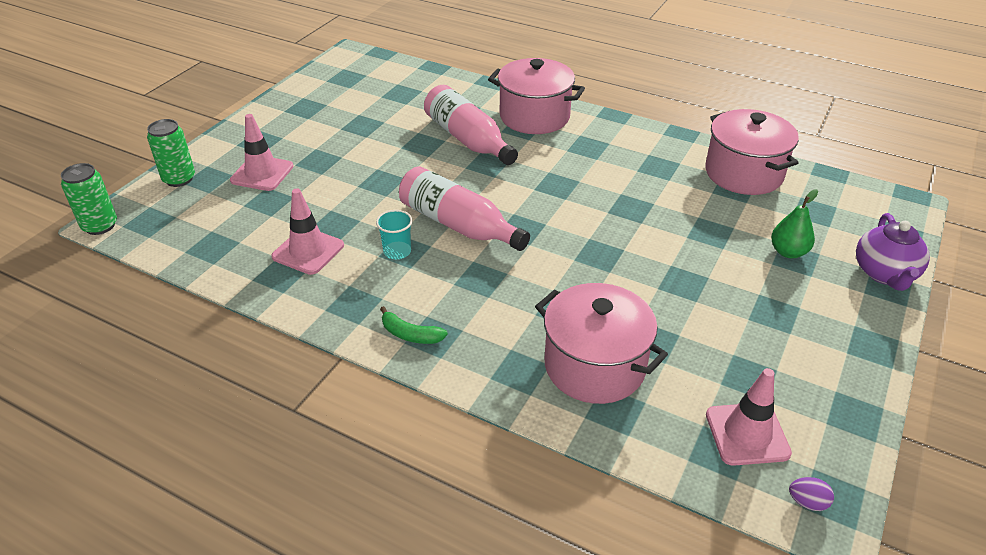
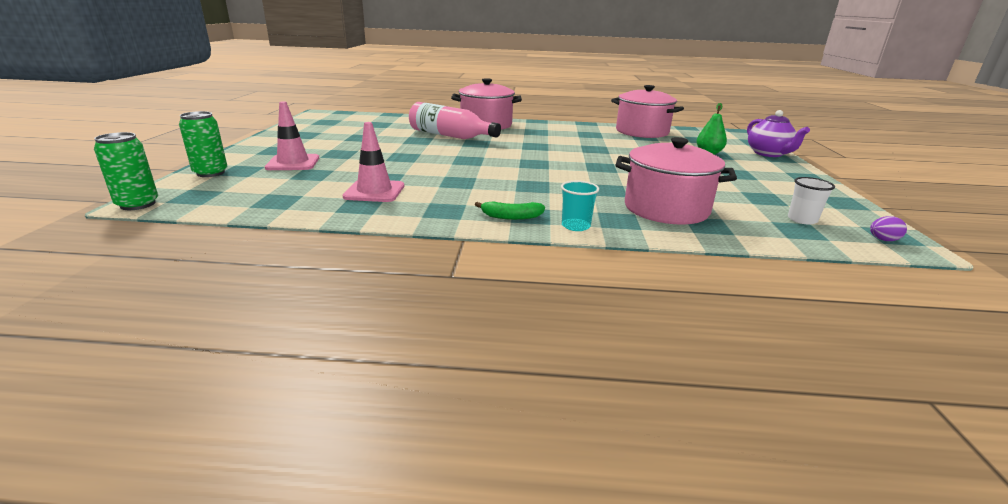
camera: 25 degrees left, 15 degrees down
(397, 251) = (452, 182): turquoise cup -> turquoise cup (575, 226)
(458, 225) = (486, 167): pink bottle -> none
(747, 434) = (802, 219): pink traffic cone -> white cup

